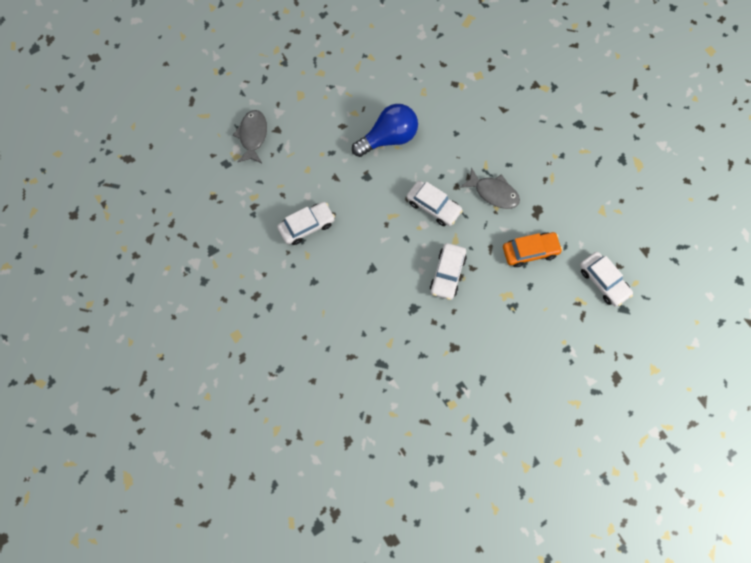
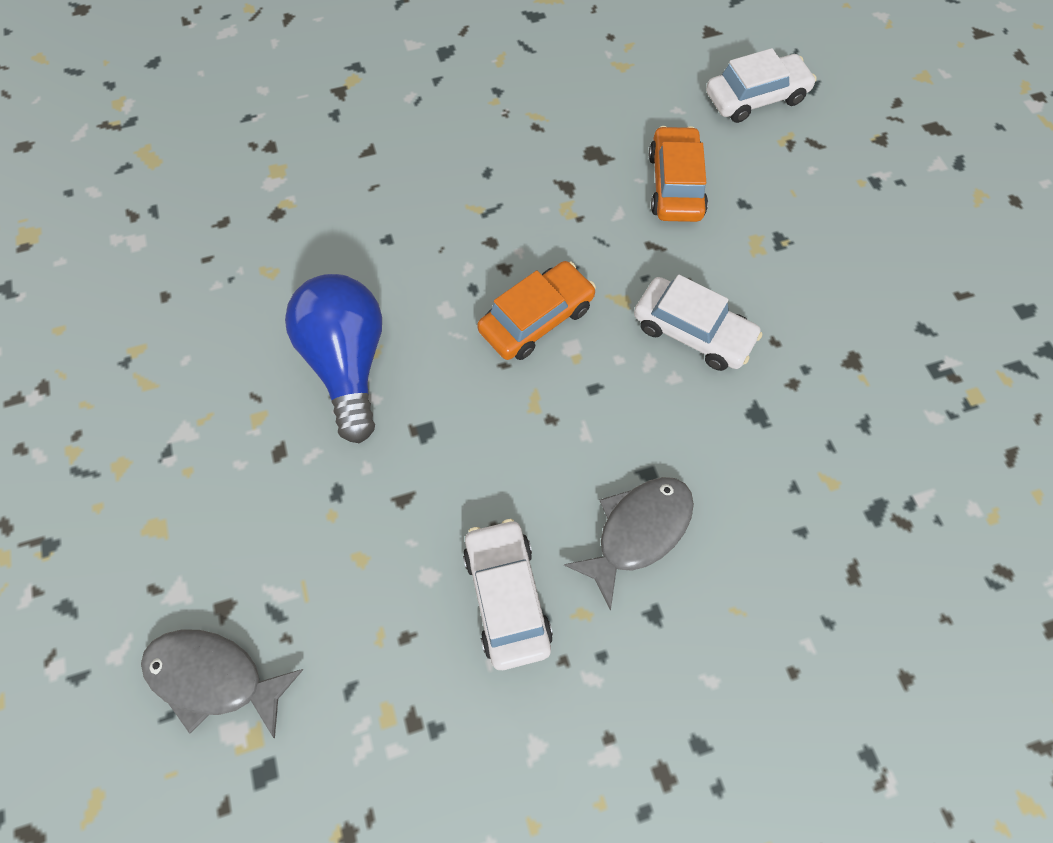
camera: 75 degrees left, 5 degrees down
(433, 206) = (536, 319): white car -> orange car
(493, 193) = (538, 210): grey fish -> grey fish (637, 532)

